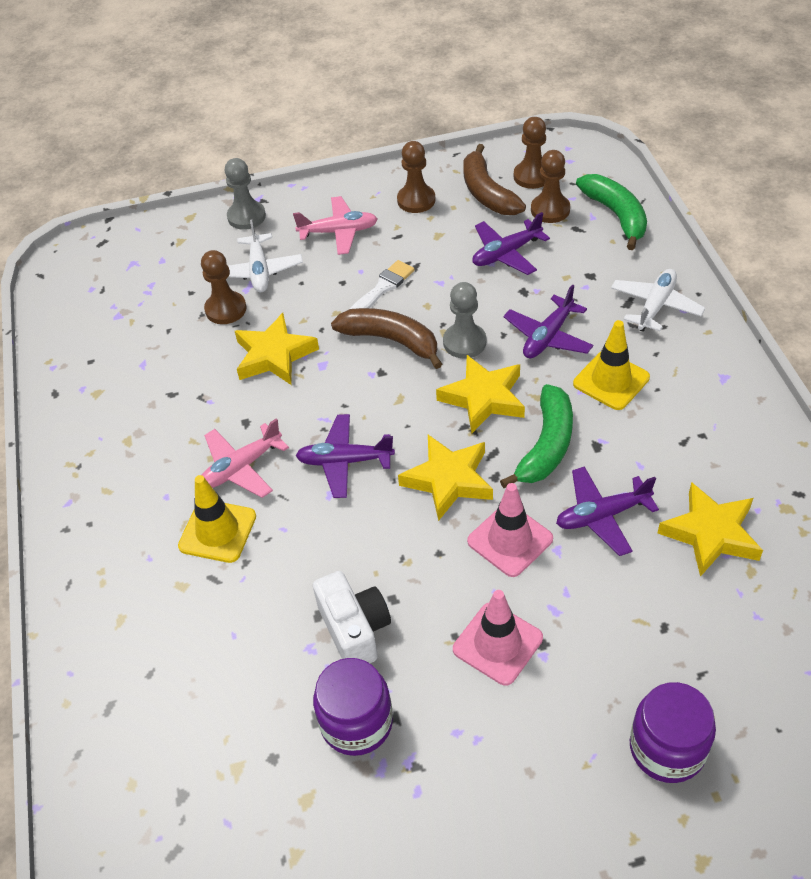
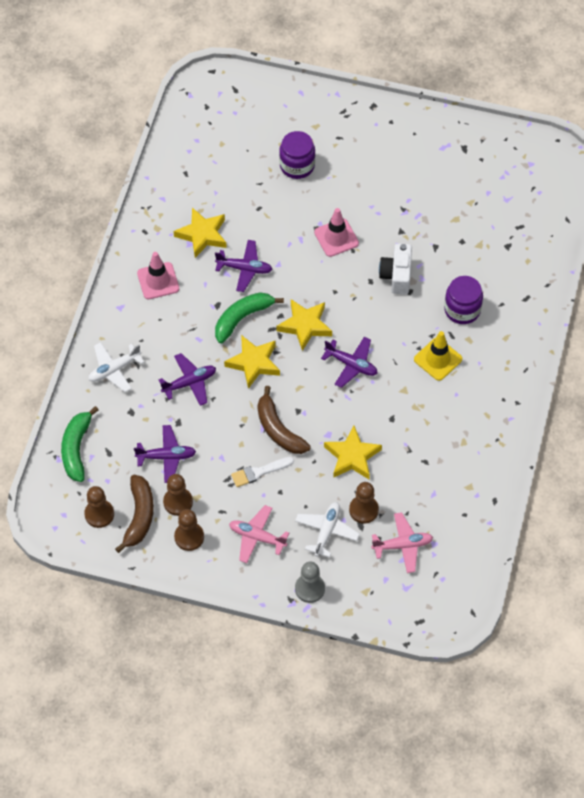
camera: 155 degrees left, 10 degrees up
(241, 467) = (408, 390): pink plane -> pink plane (402, 545)
(356, 722) = (418, 237): purple jar -> purple jar (462, 310)
(464, 342) = (238, 405): grey pawn -> none
(510, 540) = (297, 280): pink traffic cone -> pink traffic cone (158, 281)
(550, 210) = (112, 477): brown pawn -> brown pawn (178, 502)
(611, 380) = (179, 337): yellow traffic cone -> none

